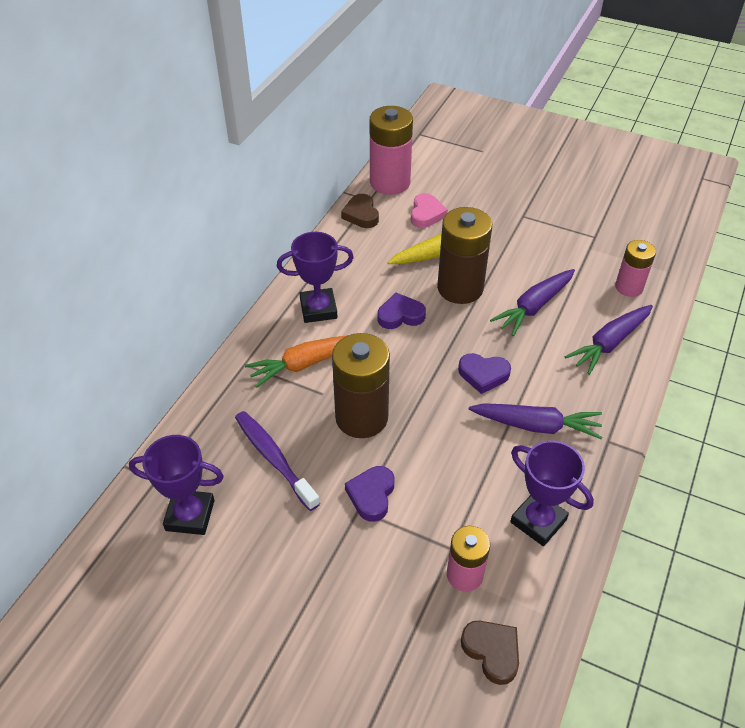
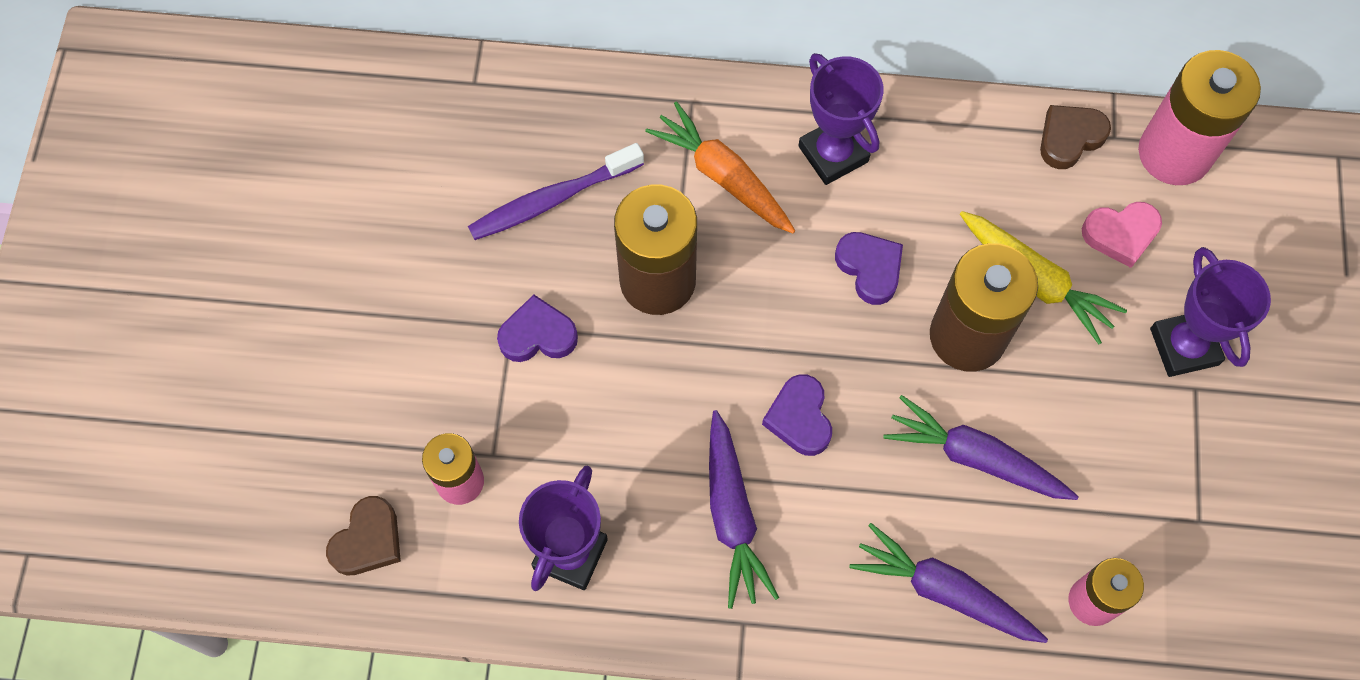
camera: 70 degrees right, 20 degrees up
(190, 515) = (438, 142): purple trophy -> purple trophy (1184, 346)
(274, 458) = (552, 200): purple toothbrush -> purple toothbrush turned 150 degrees counterclockwise

